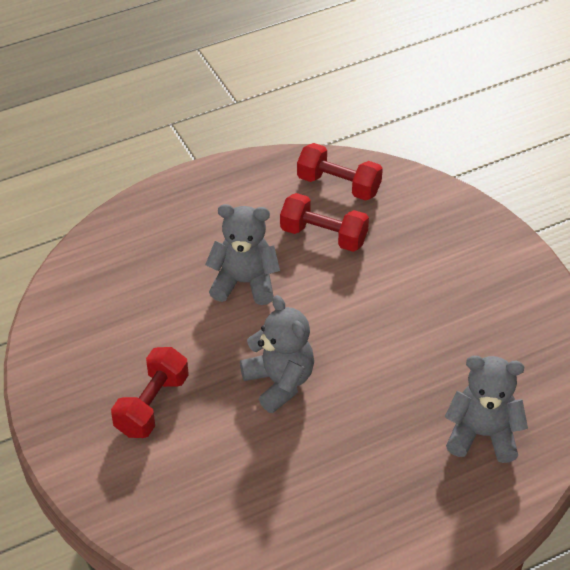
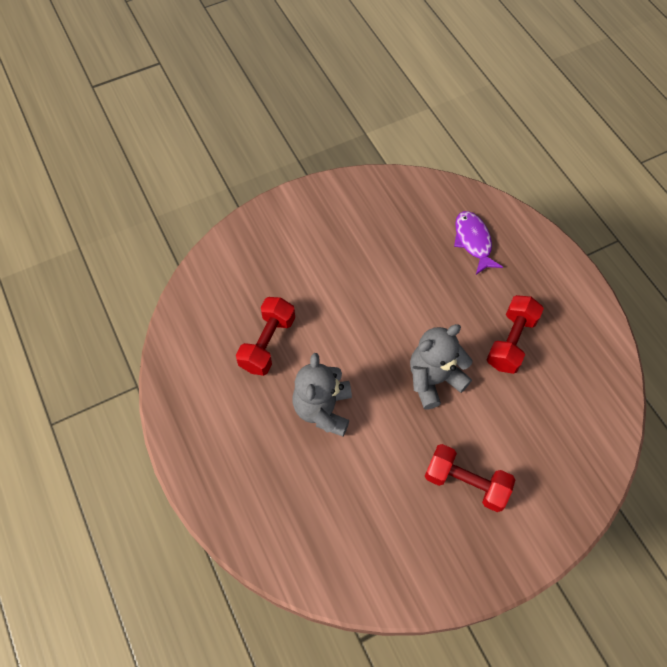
camera: 90 degrees left, 15 degrees up
(338, 185) = (204, 330): red dumbbell -> red dumbbell (511, 342)
(482, 435) = (473, 241): grey teddy bear -> purple fish

